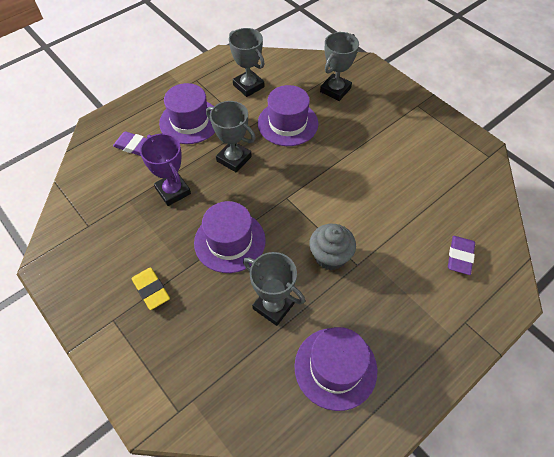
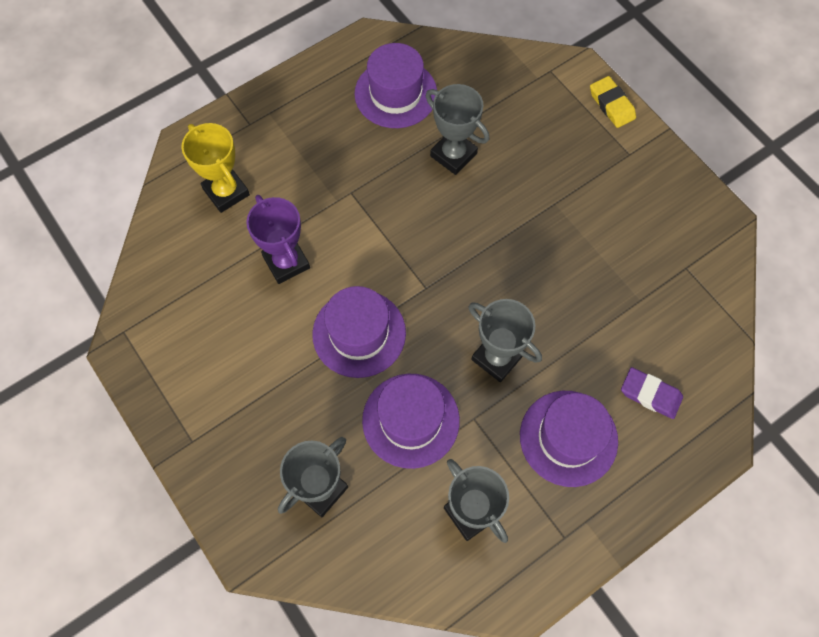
camera: 175 degrees left, 10 degrees up
(151, 290) = (592, 182): yellow eraser -> yellow eraser (611, 104)
(173, 191) = (581, 310): purple trophy -> purple trophy (286, 262)
(230, 241) = (502, 232): purple hat -> purple hat (359, 333)
(330, 256) = (381, 204): grey cupcake -> none
(460, 257) = (226, 192): purple eraser -> yellow trophy

